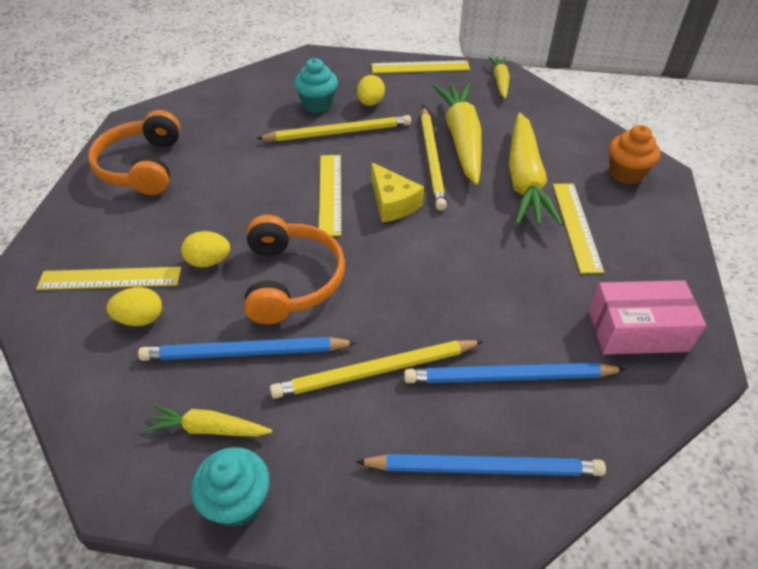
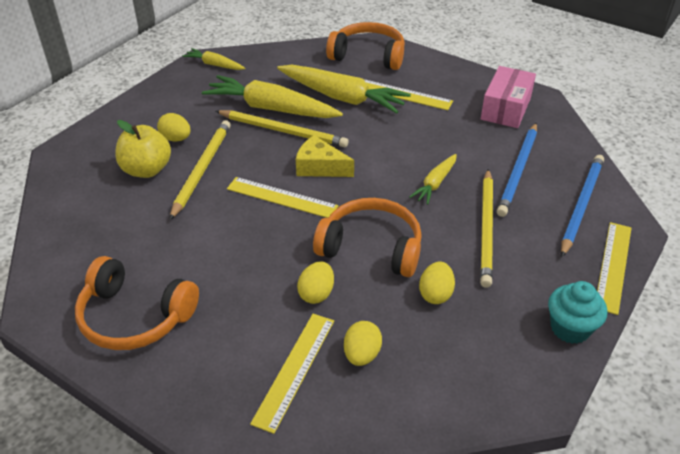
camera: 65 degrees left, 5 degrees down
(209, 429) = (501, 331): yellow carrot -> yellow carrot (435, 183)
(244, 353) = (435, 294): blue pencil -> yellow egg
(317, 104) = (147, 170): turquoise cupcake -> yellow apple
(393, 203) = (320, 167): yellow cheese -> yellow cheese turned 150 degrees counterclockwise
(420, 67) = (151, 95): yellow ruler -> yellow ruler (613, 266)
(626, 173) = (368, 56): orange cupcake -> orange headphones

